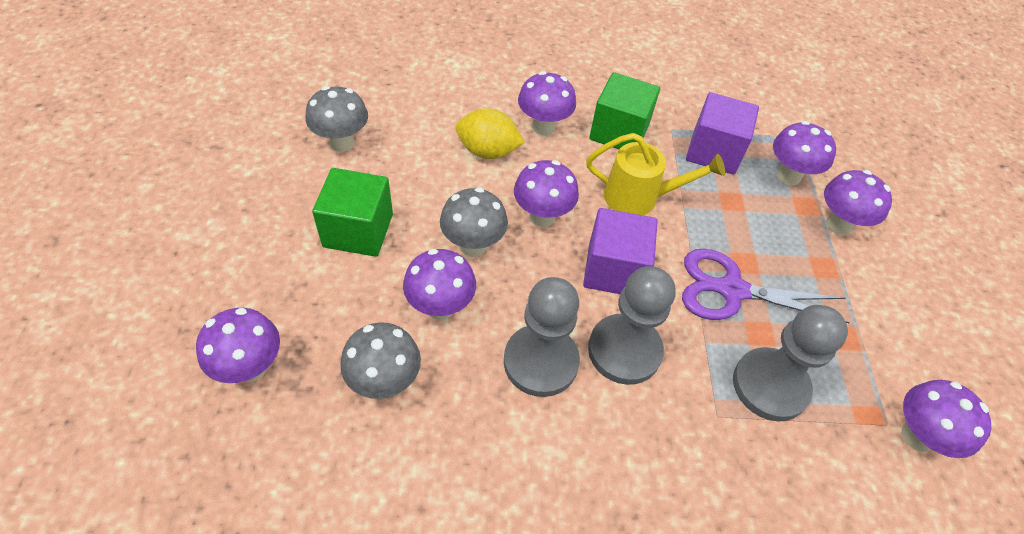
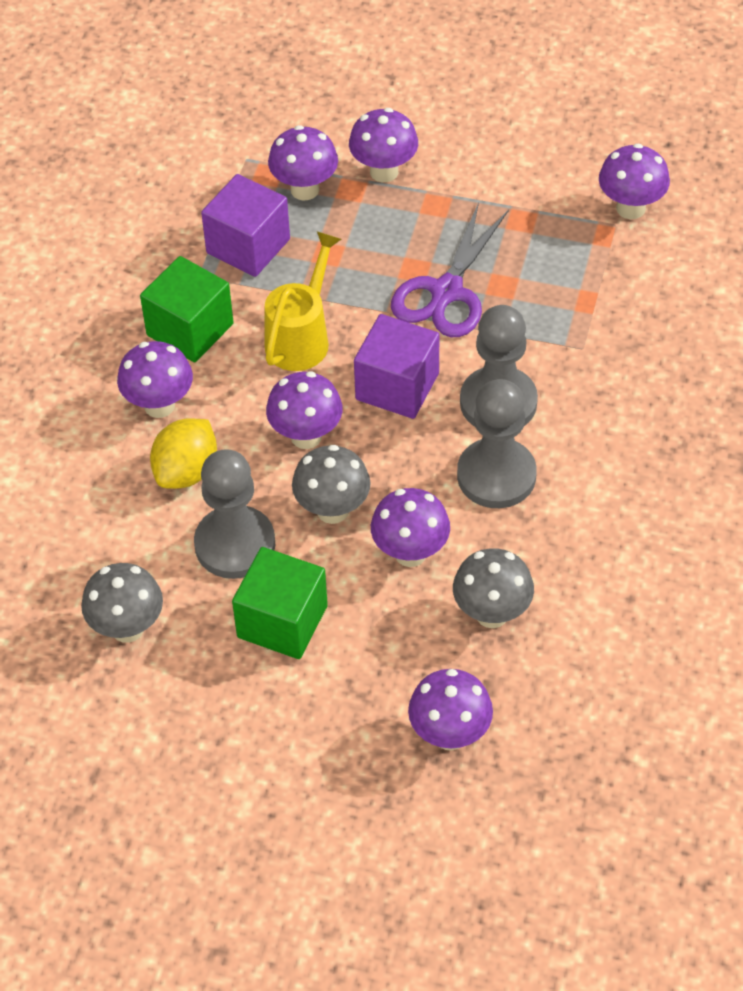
camera: 70 degrees left, 0 degrees up
(770, 385) = (560, 297): grey pawn -> grey pawn (235, 544)

